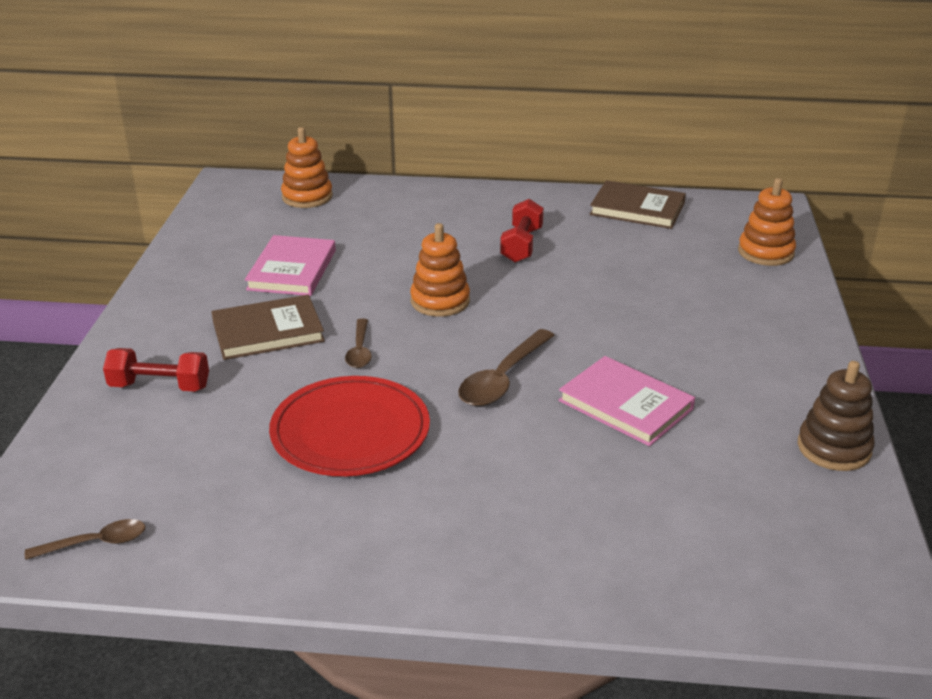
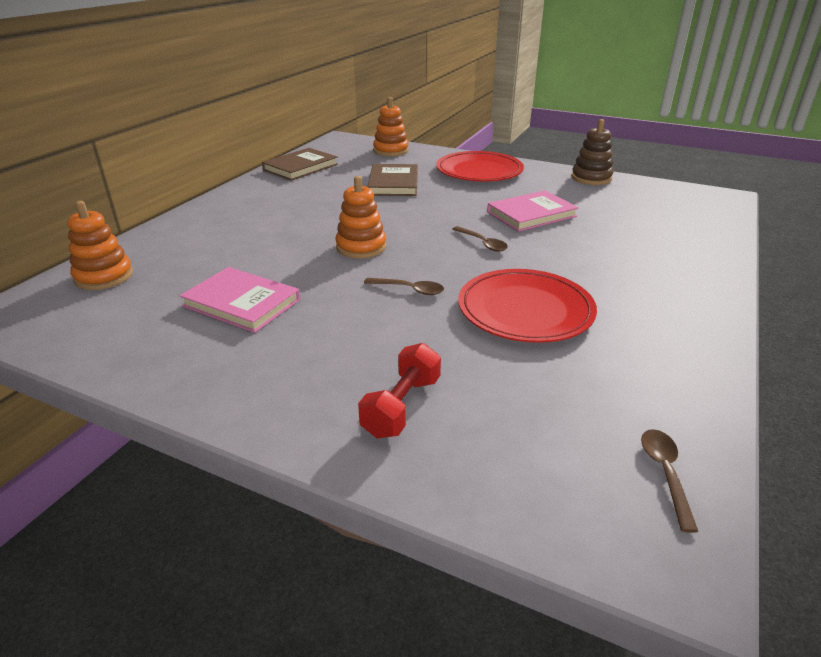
camera: 70 degrees left, 0 degrees up
(268, 331) = (344, 329): brown book -> brown book (393, 183)
(503, 378) = (482, 243): brown spoon -> brown spoon, size x0.60
(521, 245) = (308, 207): red dumbbell -> none
(756, 337) = (479, 171): none -> red plate

